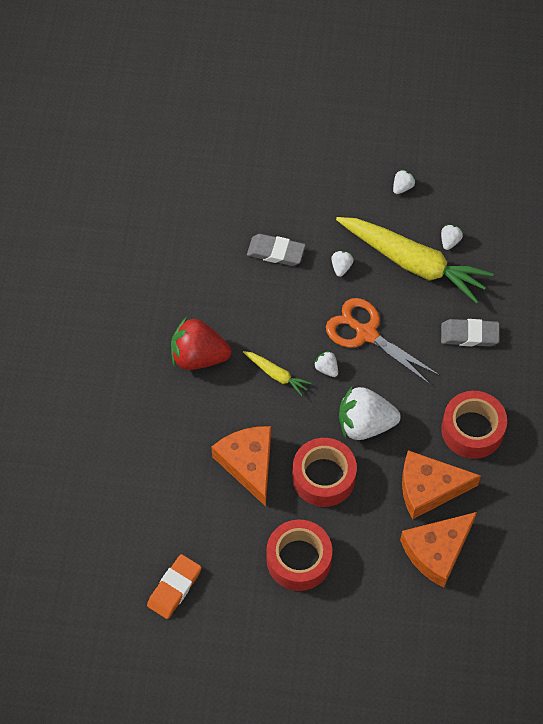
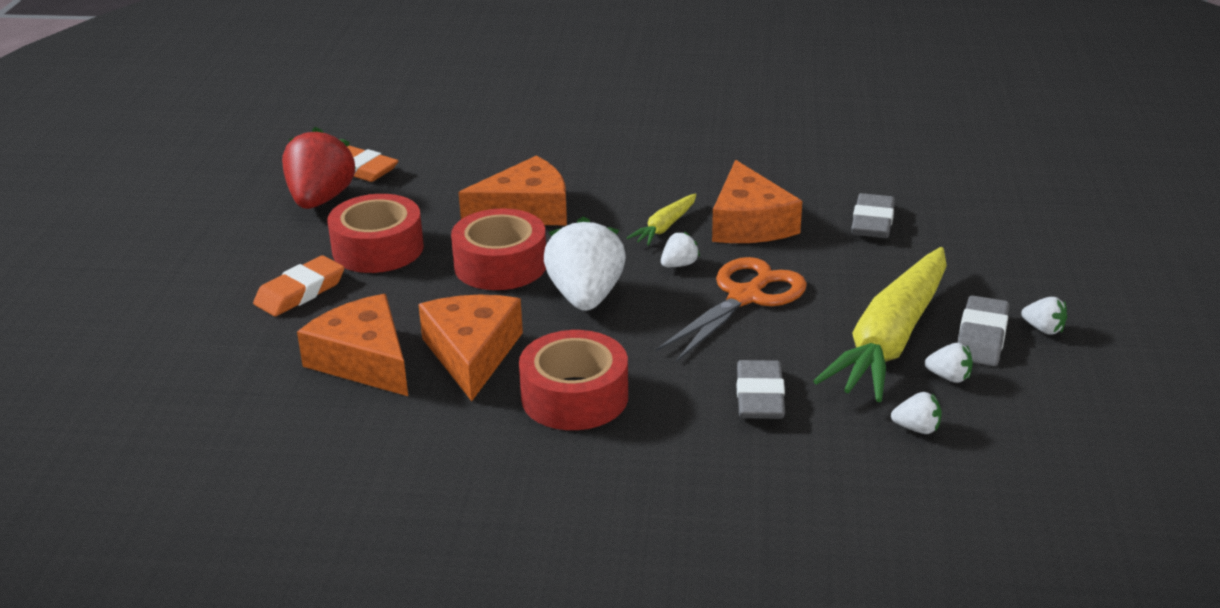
camera: 90 degrees right, 30 degrees down
(198, 356) = (688, 173): red strawberry -> red strawberry (320, 200)
(274, 323) = (749, 223): none -> orange cheese
(341, 267) = (862, 274): white strawberry -> white strawberry (917, 428)
(355, 603) = (300, 292): none -> orange eraser
(410, 218) = (982, 337): none -> grey eraser

